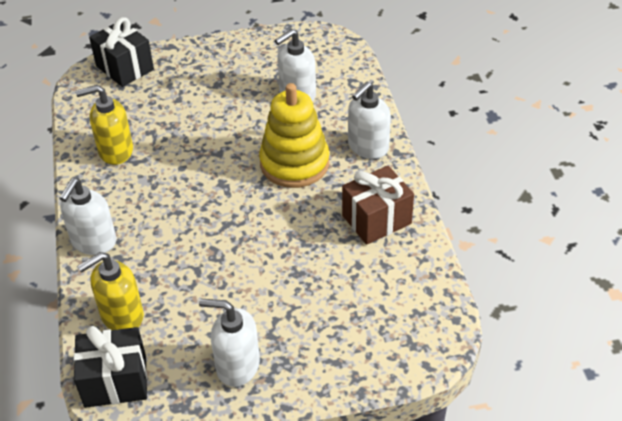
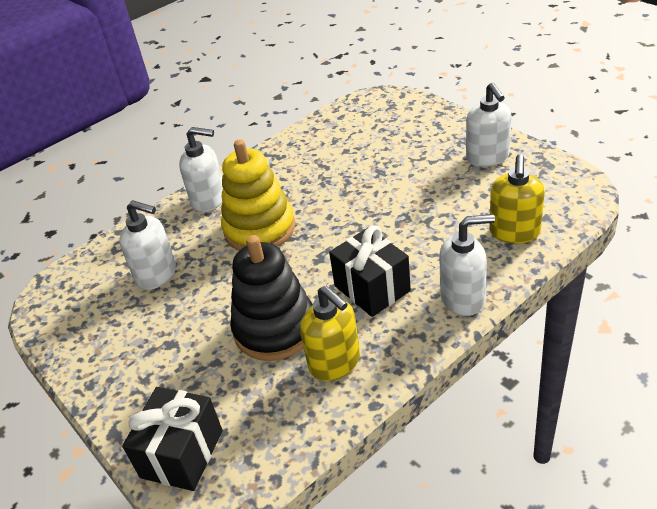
camera: 115 degrees left, 5 degrees down
(115, 381) = (568, 201): black gift -> black gift (372, 288)
(121, 316) = (514, 232): yellow soap dispenser -> yellow soap dispenser turned 75 degrees clockwise
(176, 134) = (275, 329): none -> black stacking toy
(376, 219) = (292, 161): brown gift -> none

